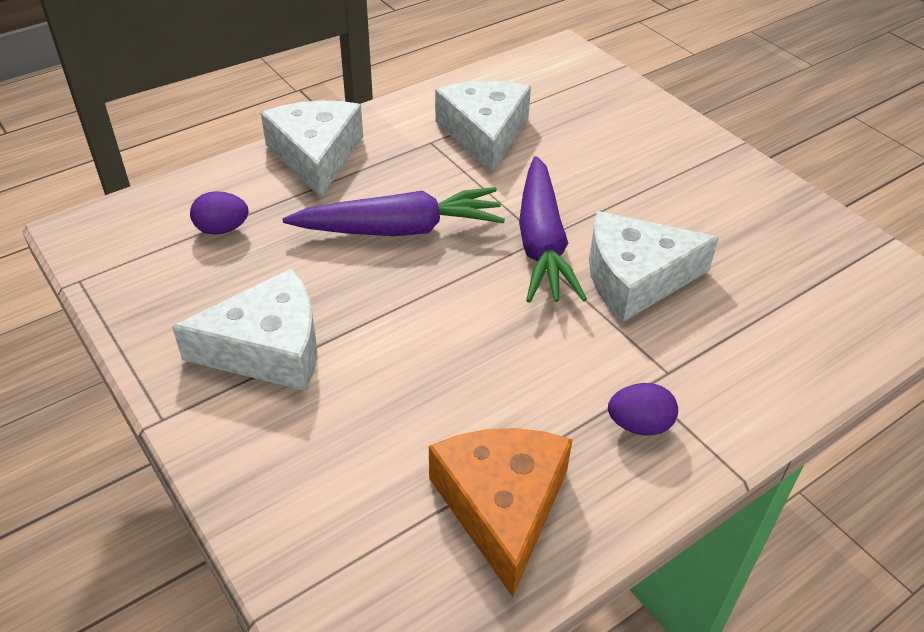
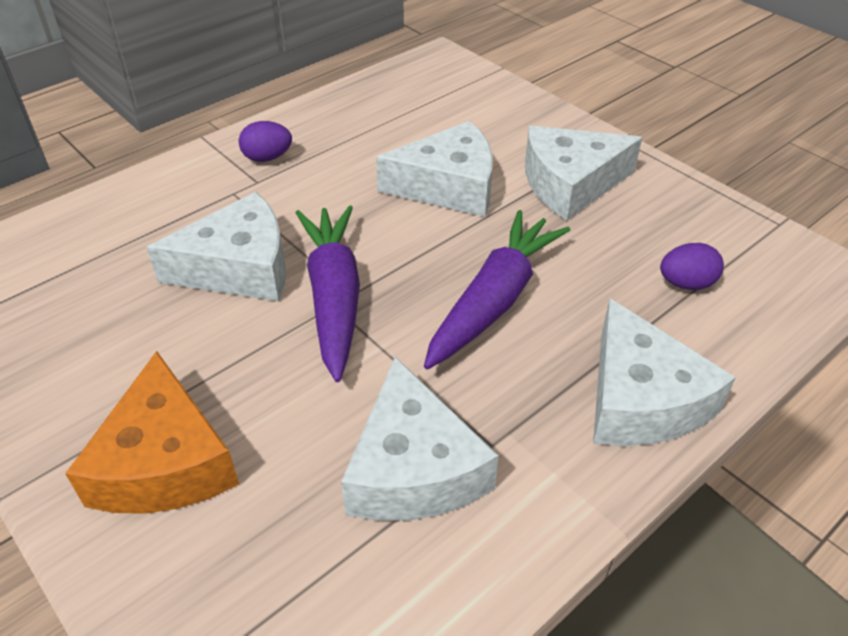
camera: 175 degrees right, 0 degrees up
(399, 229) = (494, 300): purple carrot -> purple carrot turned 135 degrees clockwise
(412, 358) = (448, 186): none -> white cheese
(501, 506) = (370, 113): orange cheese -> orange cheese (165, 462)

